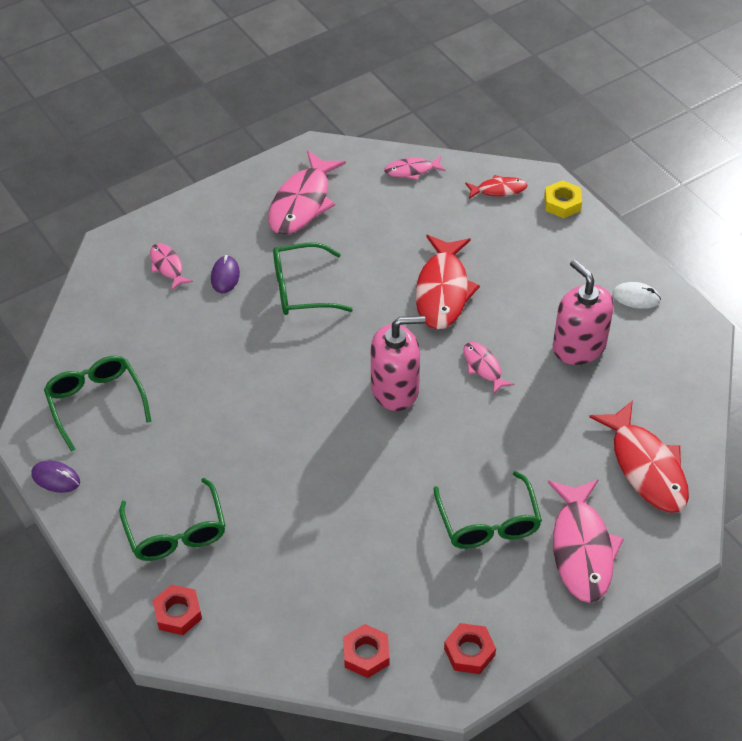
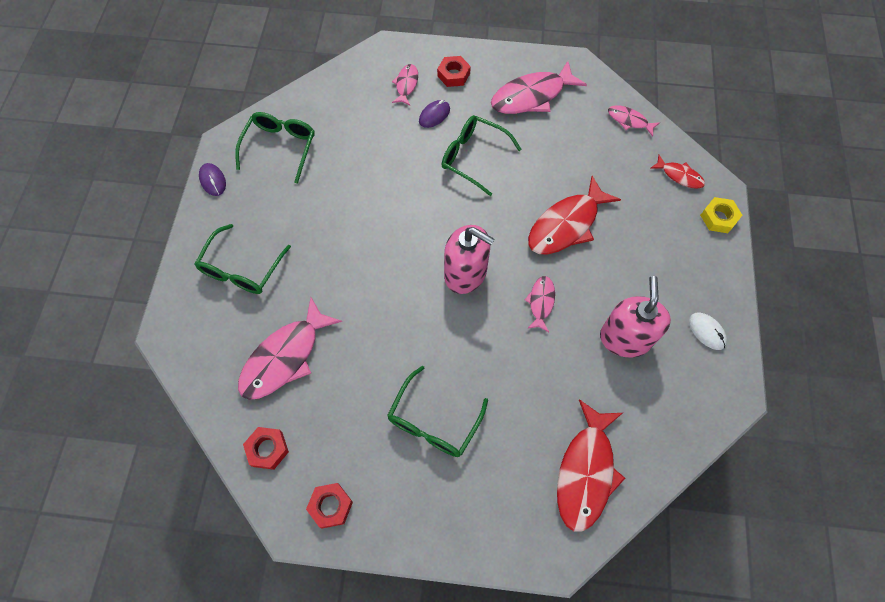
camera: 40 degrees right, 15 degrees up
(178, 613) = (191, 324): red nut -> red nut (453, 75)
(582, 548) = (478, 496): pink fish -> pink fish (285, 357)

